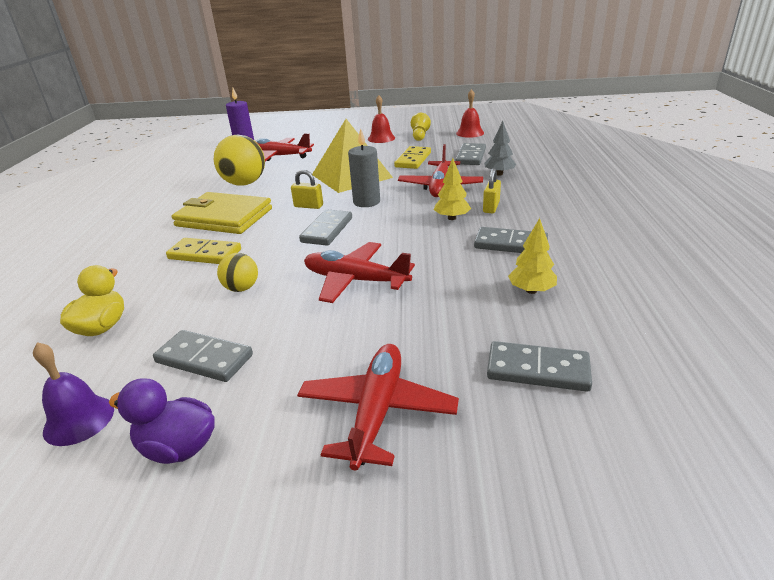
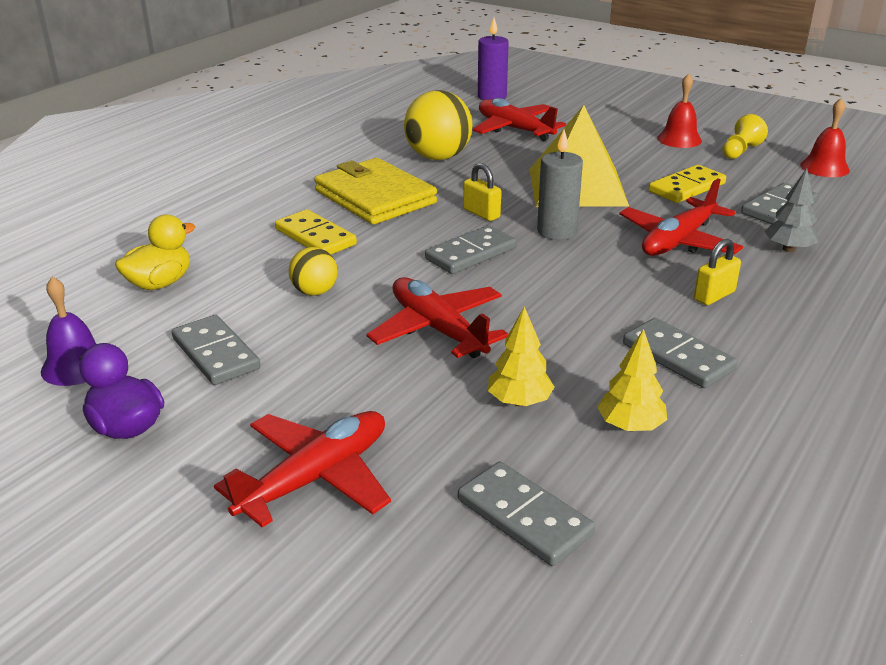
camera: 30 degrees right, 0 degrees up
(452, 218) = (642, 292): yellow tree -> yellow tree (519, 401)

